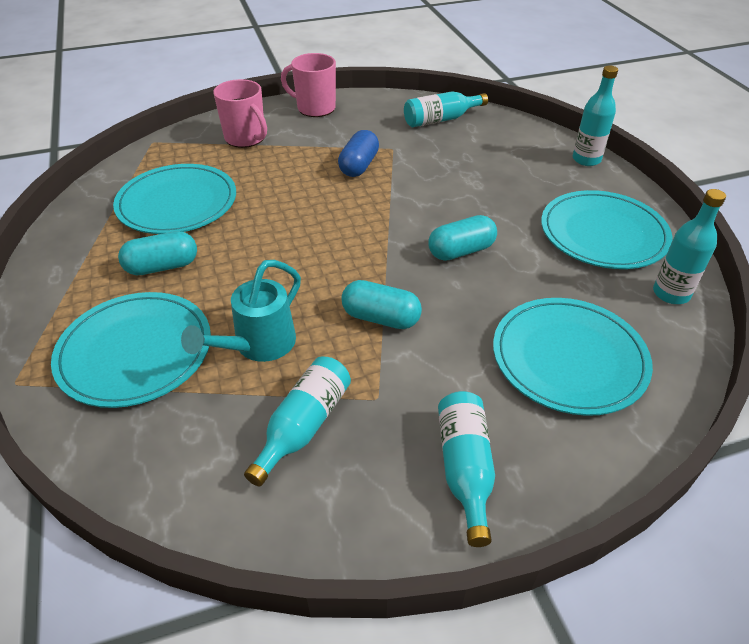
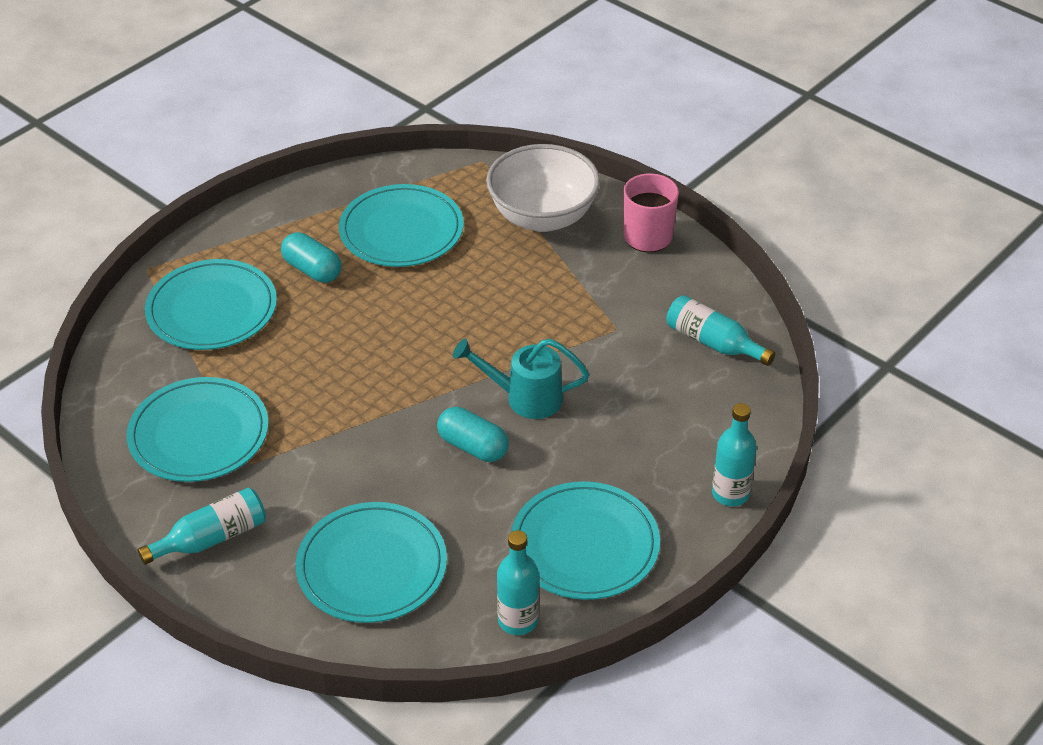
camera: 60 degrees right, 0 degrees up
(246, 138) = (542, 217): pink mug -> white bowl
(258, 345) = (261, 371): turquoise watering can -> turquoise watering can (525, 398)
(303, 426) = (199, 434): turquoise bottle -> turquoise plate
(359, 166) = (561, 318): blue capsule -> none
(381, 318) = (341, 429): turquoise capsule -> none

